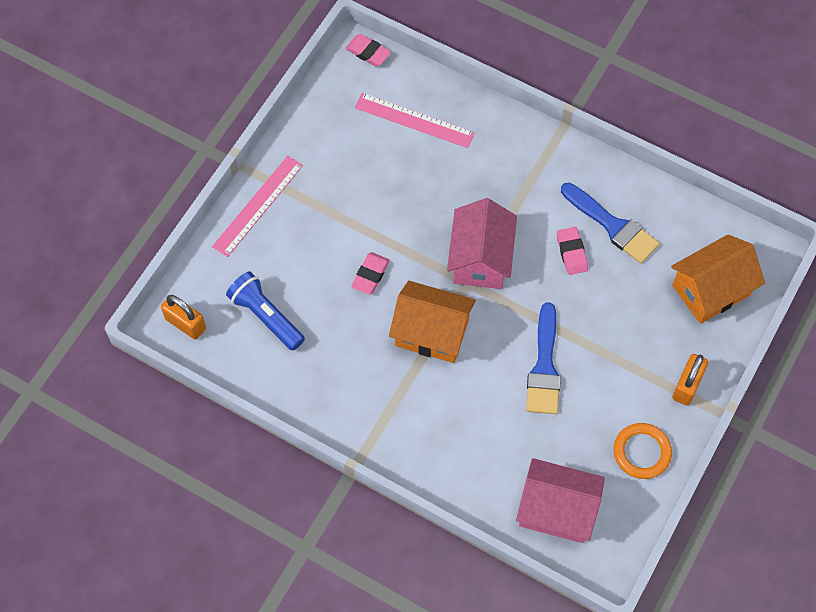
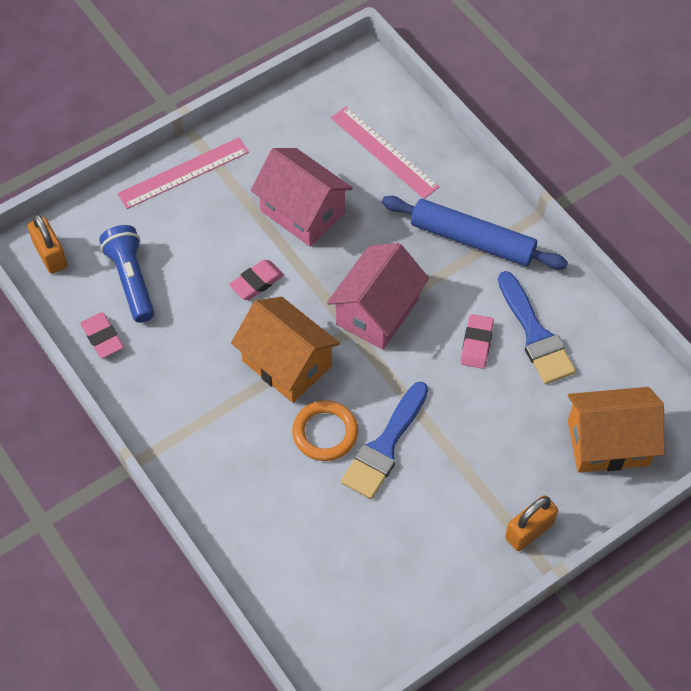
camera: 25 degrees right, 5 degrees down
(368, 52) = (373, 71): pink eraser -> pink eraser (102, 337)
(524, 167) = (472, 240): none -> blue rolling pin
(556, 510) = (317, 598): pink house -> pink house (302, 212)
(642, 452) = (441, 579): orange ring -> orange ring (325, 433)

